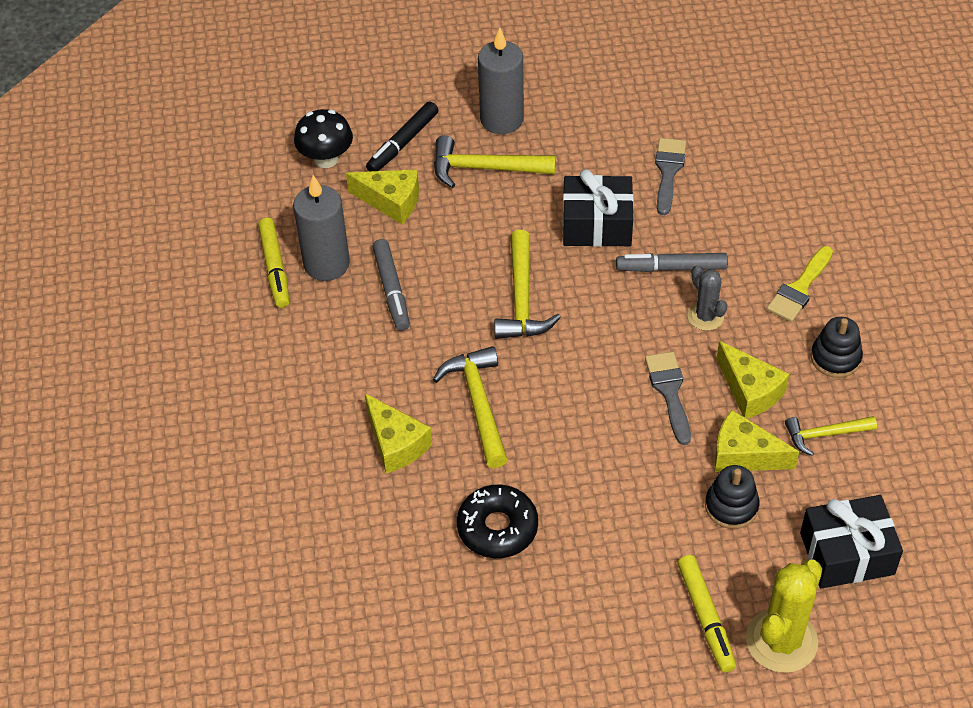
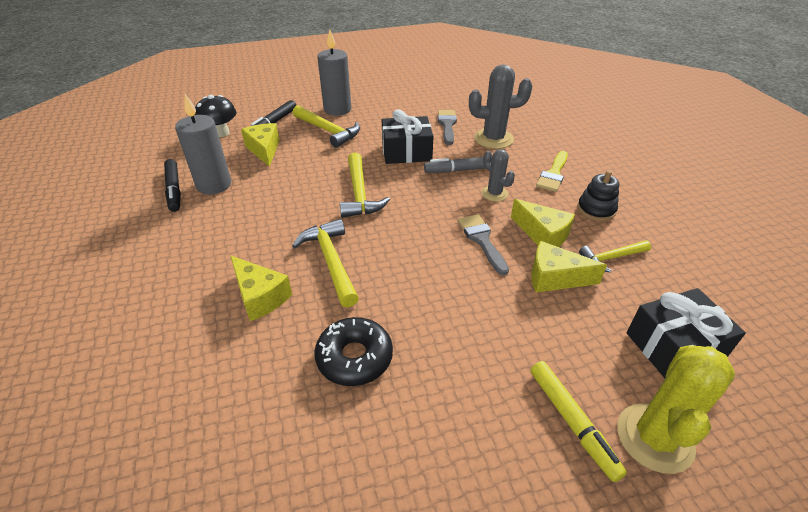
camera: 10 degrees left, 10 degrees down
(275, 268) = (174, 190): yellow marker -> black marker
(391, 201) = (264, 150): yellow cheese -> yellow cheese turned 120 degrees counterclockwise
(391, 290) = (262, 196): grey marker -> none
(485, 168) = (328, 131): yellow hammer -> yellow hammer turned 135 degrees counterclockwise
(731, 506) = (559, 317): black stacking toy -> none
(732, 208) = (493, 139): none -> grey cactus

